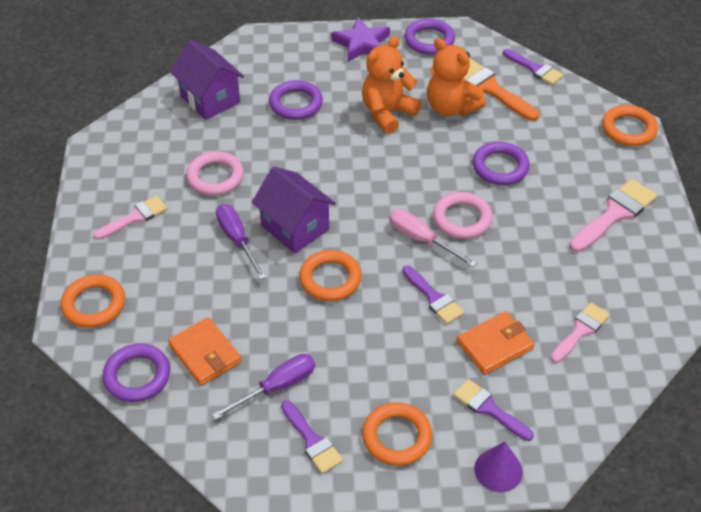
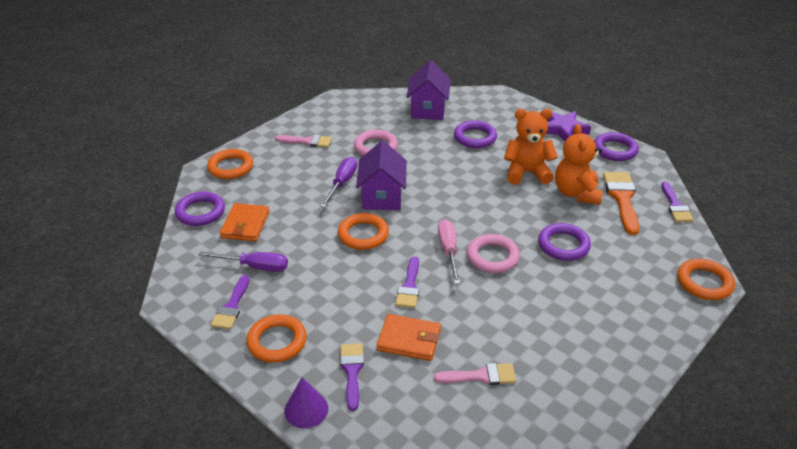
camera: 45 degrees right, 10 degrees down
(615, 214) = (614, 326): pink brush -> none

